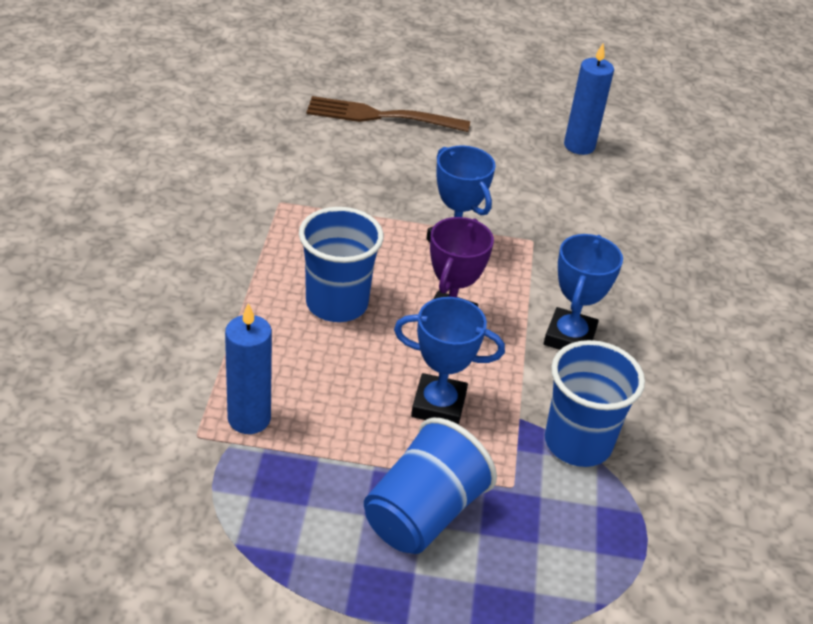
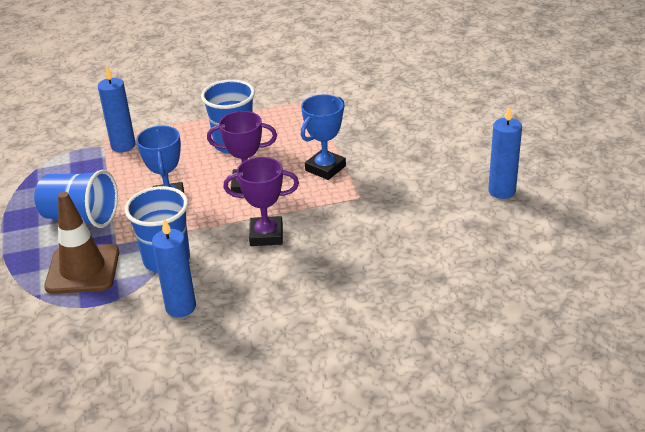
camera: 75 degrees right, 5 degrees down
(382, 116) = (443, 106): brown fork -> none
(559, 538) = (83, 269): none -> brown traffic cone
(569, 337) = (266, 235): blue trophy -> purple trophy
(684, 454) = (181, 307): none -> blue candle

